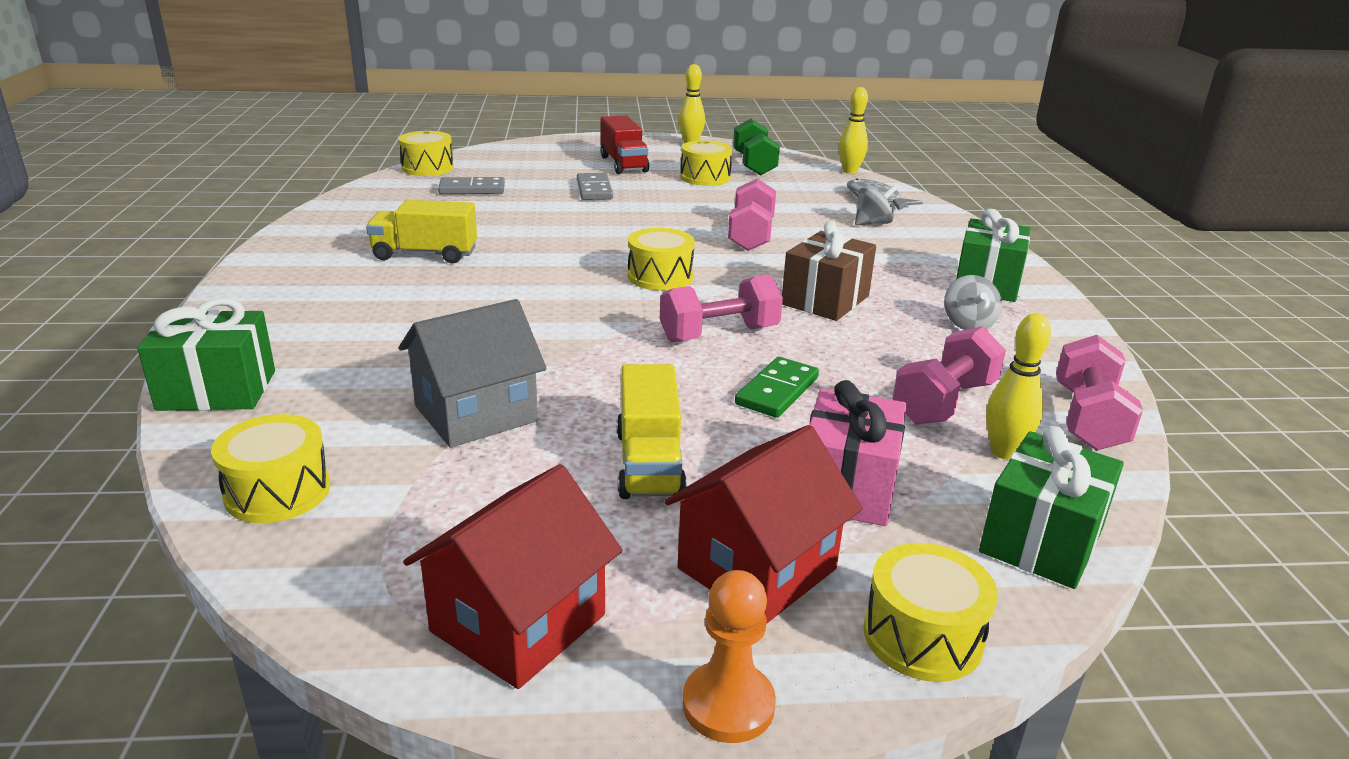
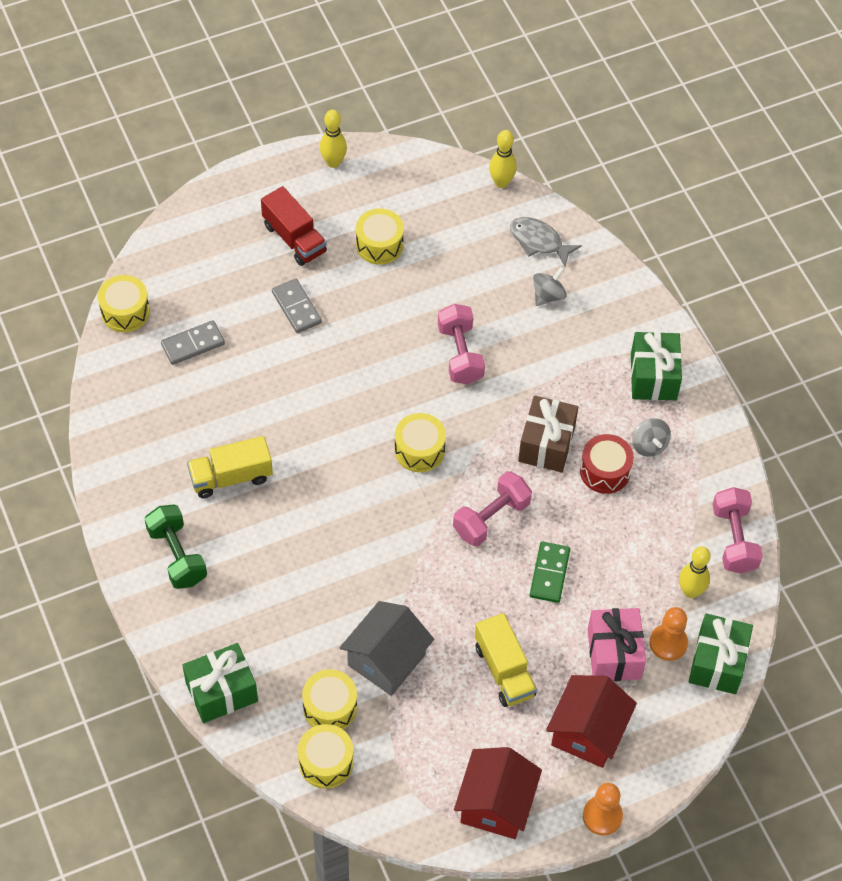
camera: 20 degrees left, 30 degrees up
(754, 165) = (411, 197): green dumbbell -> green dumbbell (177, 555)
(897, 331) = (605, 471): none -> red drum
(922, 636) = (672, 749): yellow drum -> yellow drum (330, 707)
(944, 402) = (650, 551): pink dumbbell -> none
(950, 497) = (668, 643): none -> orange pawn

